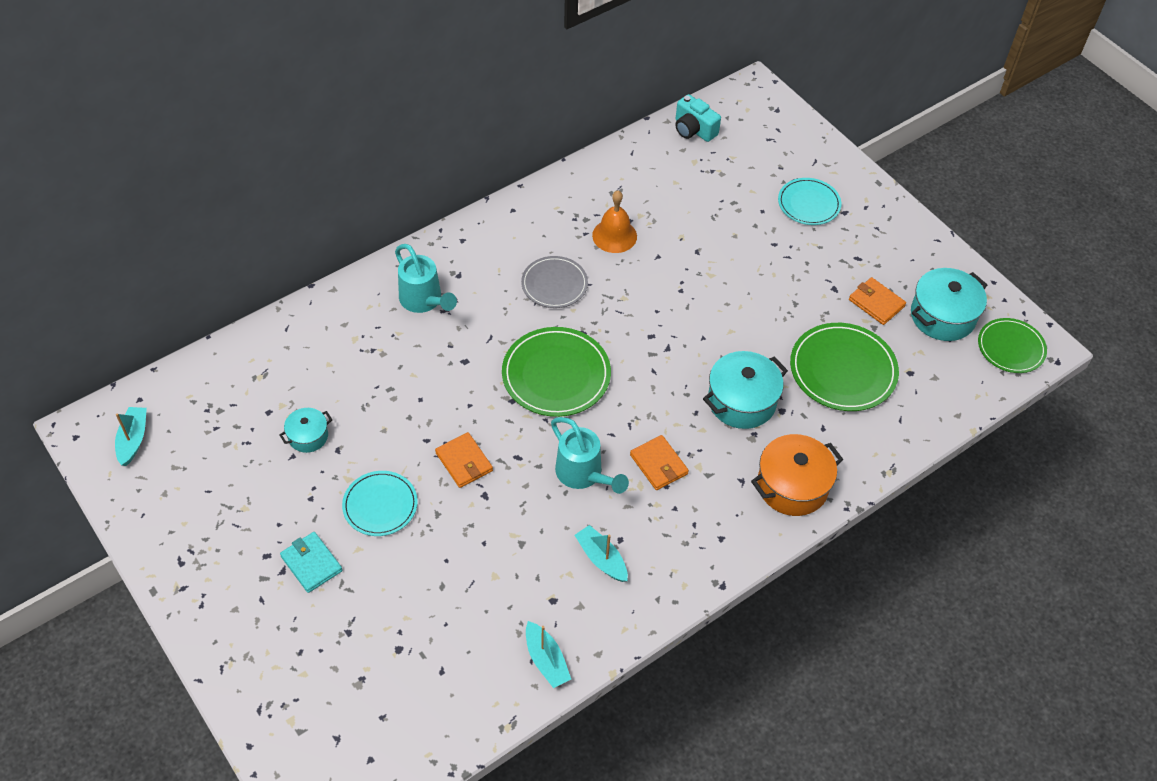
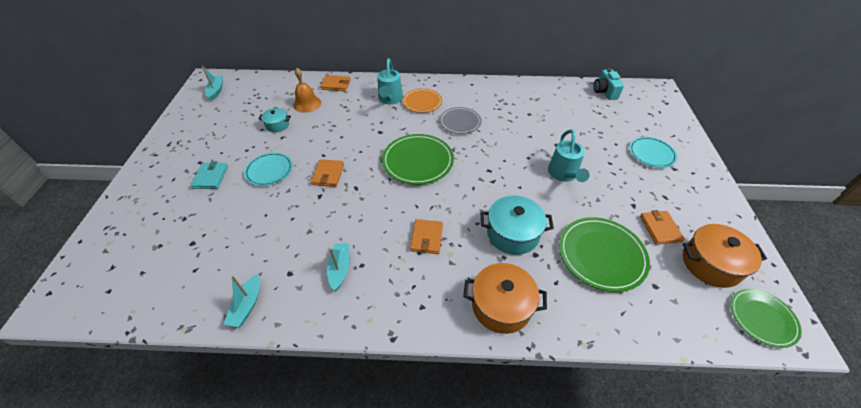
camera: 40 degrees right, 5 degrees down
(133, 439) = (216, 91): turquoise boat -> turquoise boat turned 45 degrees counterclockwise
(315, 320) = (336, 85): none -> orange wallet
(474, 280) = (422, 102): none -> orange plate
(583, 474) = (379, 217): turquoise watering can -> turquoise watering can (563, 174)
(614, 235) = (514, 116): orange bell -> orange bell (307, 104)
(942, 316) = (710, 264): turquoise pot -> orange pot

